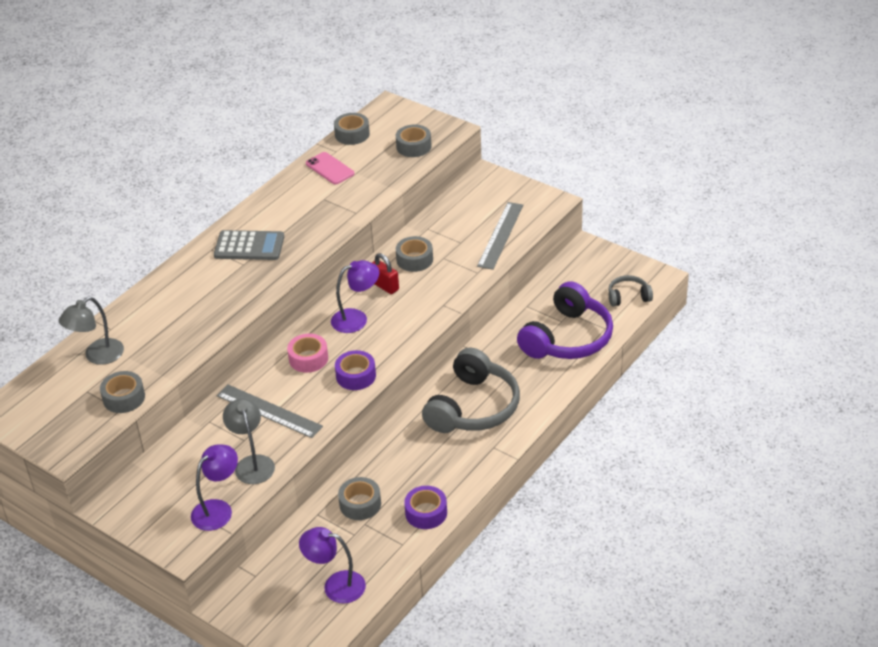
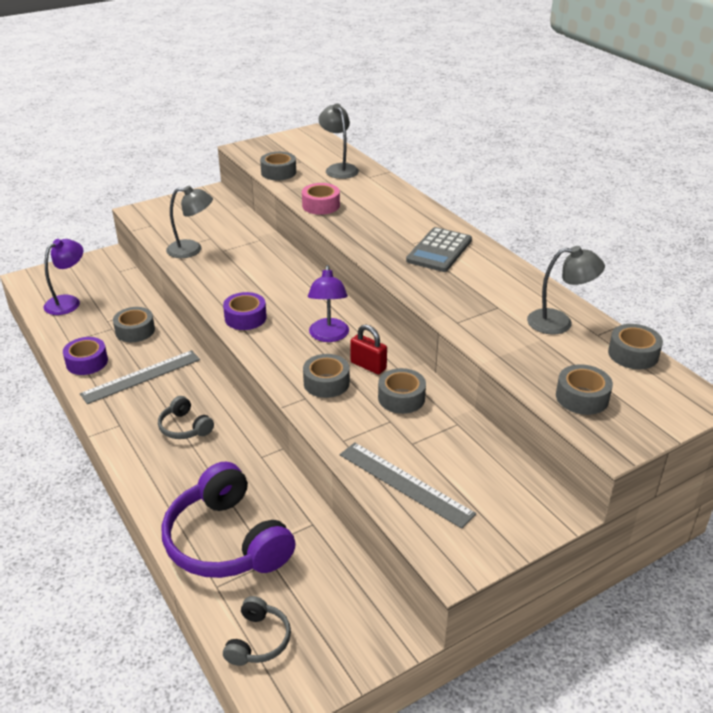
camera: 110 degrees right, 5 degrees down
(218, 509) = (160, 229): purple lamp -> none
(269, 411) = (244, 267): grey ruler -> grey ruler (141, 376)
(308, 359) = (293, 298): pink tape -> pink tape (321, 205)
(330, 169) = (559, 322): pink phone -> grey lamp
(385, 286) = (368, 366): red padlock -> red padlock turned 60 degrees clockwise
(419, 300) = (326, 383): none -> grey tape
(473, 407) = (185, 427): grey headphones -> grey headphones, size x0.48

